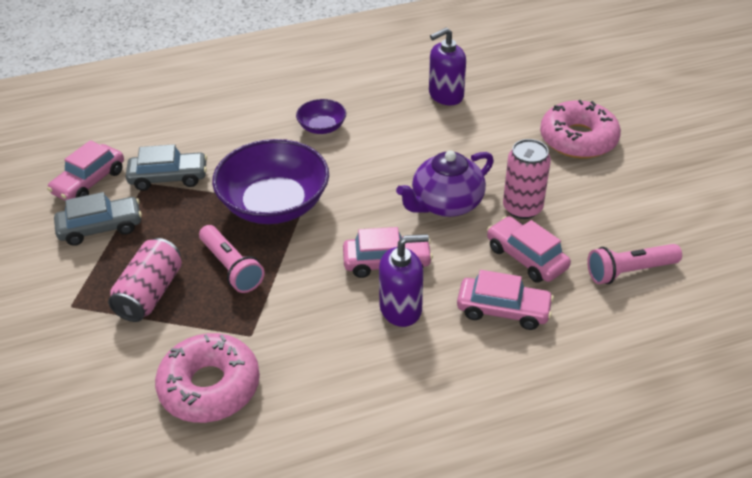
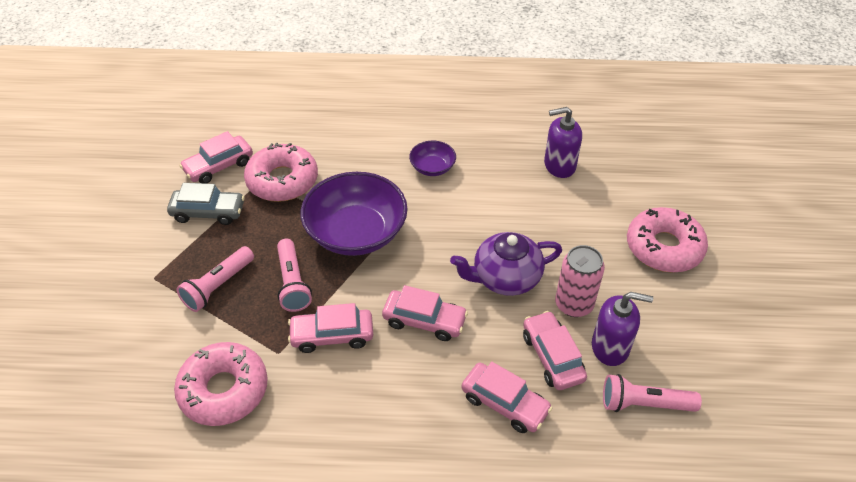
camera: 20 degrees right, 5 degrees up
(150, 293) = (218, 286): pink can -> pink flashlight
(169, 178) = (282, 180): grey car -> pink donut
(299, 303) = (332, 336): none -> pink car
(401, 308) = (415, 370): purple soap dispenser -> purple soap dispenser (610, 347)

